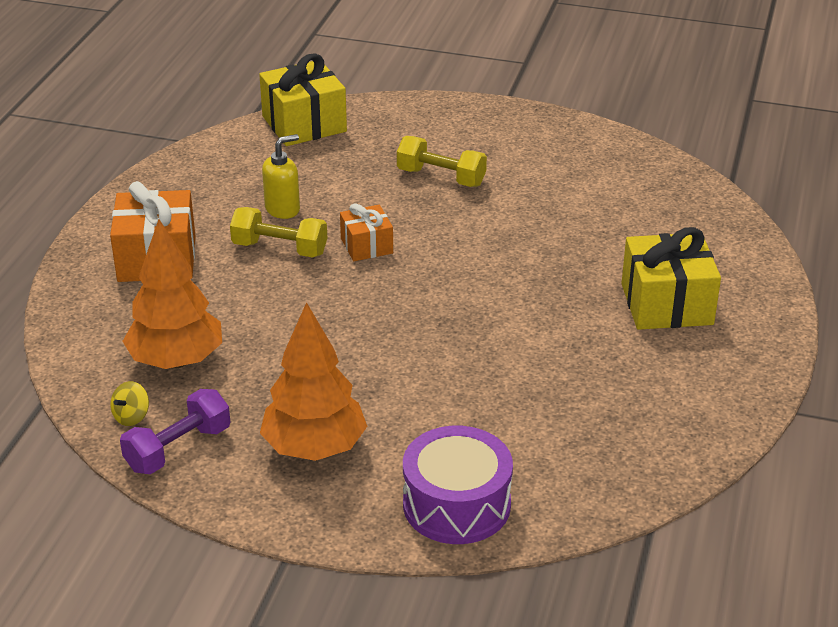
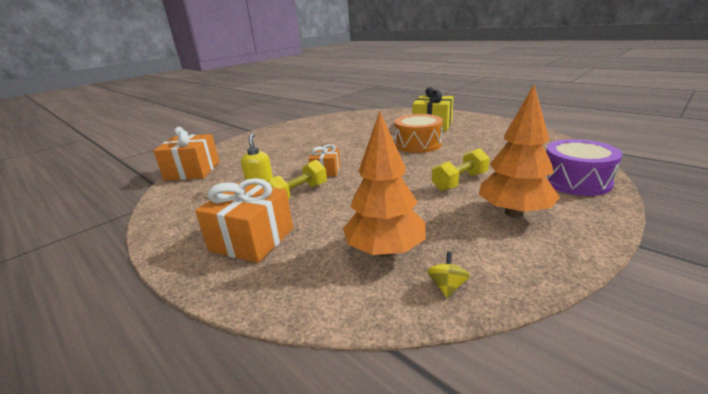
camera: 60 degrees left, 10 degrees down
(131, 417) = (447, 286): yellow spinning top -> yellow spinning top turned 135 degrees counterclockwise
(178, 449) = (500, 268): purple dumbbell -> none
(304, 124) = (193, 171): yellow gift -> orange gift
(441, 177) = (292, 148): yellow dumbbell -> yellow dumbbell (460, 181)
(540, 309) = (418, 144): none -> orange drum

